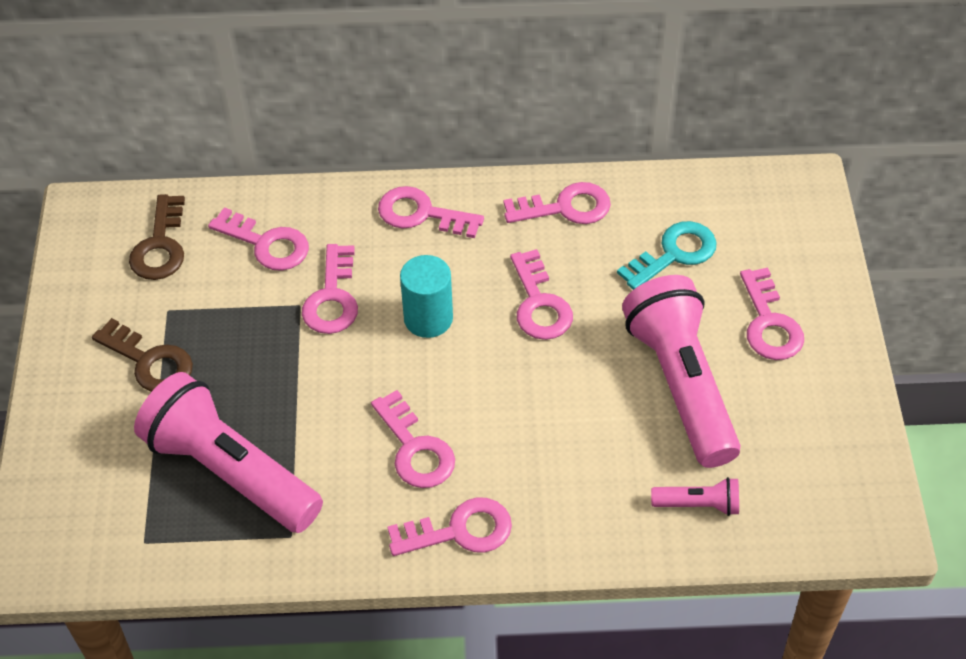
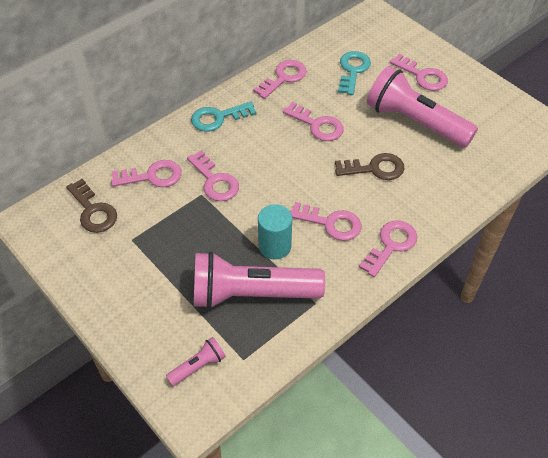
camera: 40 degrees left, 0 degrees up
(149, 361) = (149, 270): brown key -> brown key (374, 168)
(422, 214) = (218, 118): pink key -> turquoise key
(428, 318) = (272, 162): turquoise cylinder -> turquoise cylinder (274, 246)
(699, 504) = (476, 166): pink flashlight -> pink flashlight (198, 366)

